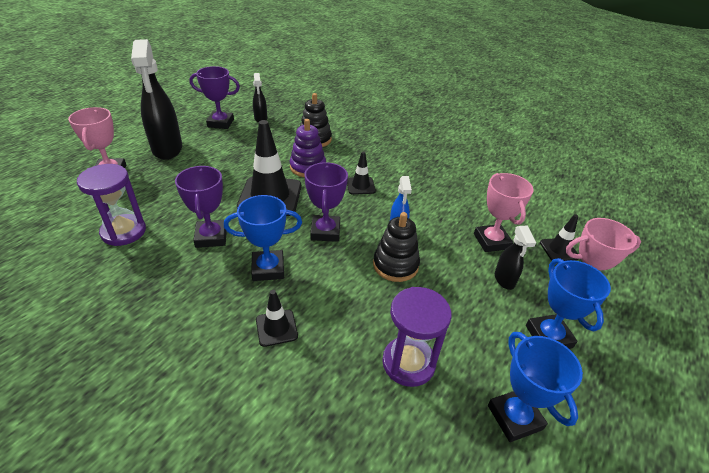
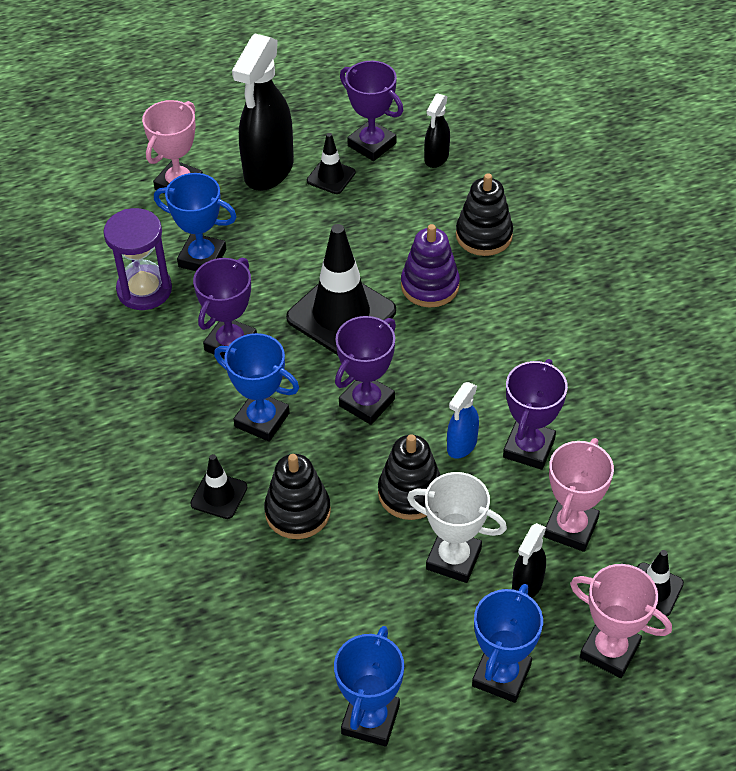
camera: 40 degrees right, 10 degrees up
(155, 201) = (202, 258): none -> blue trophy
(339, 310) = (297, 512): none -> black stacking toy
(360, 186) = (475, 352): black traffic cone -> black traffic cone (331, 177)
(408, 363) = (317, 608): purple hourglass -> none
(431, 215) = (529, 448): none -> purple trophy
(454, 287) = (453, 559): none -> white trophy

